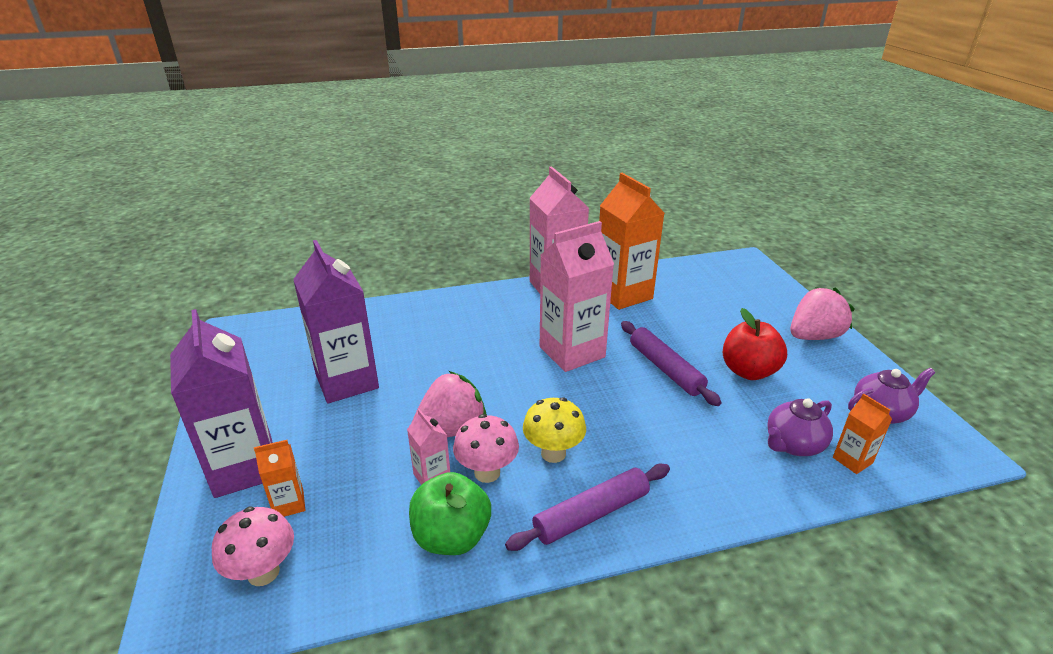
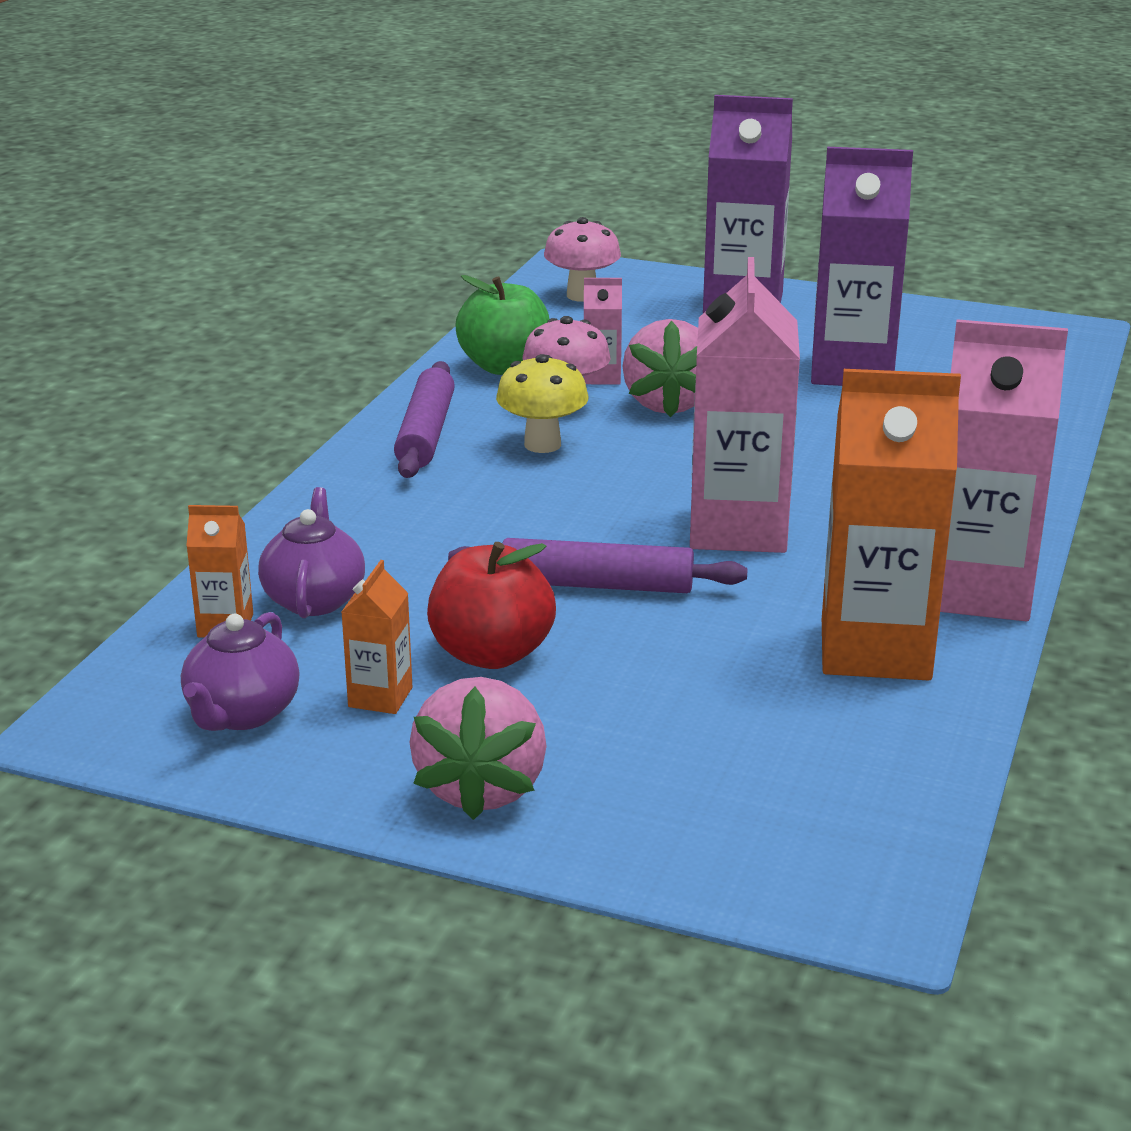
camera: 125 degrees right, 5 degrees down
(289, 504) = (657, 314): orange carton -> orange carton (380, 697)

